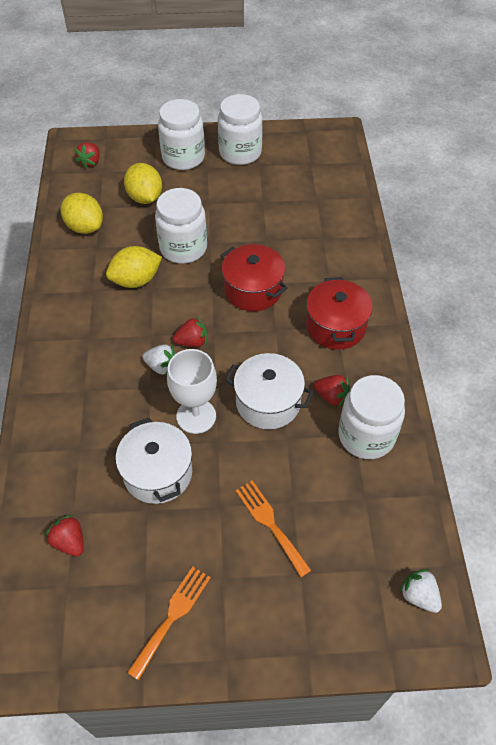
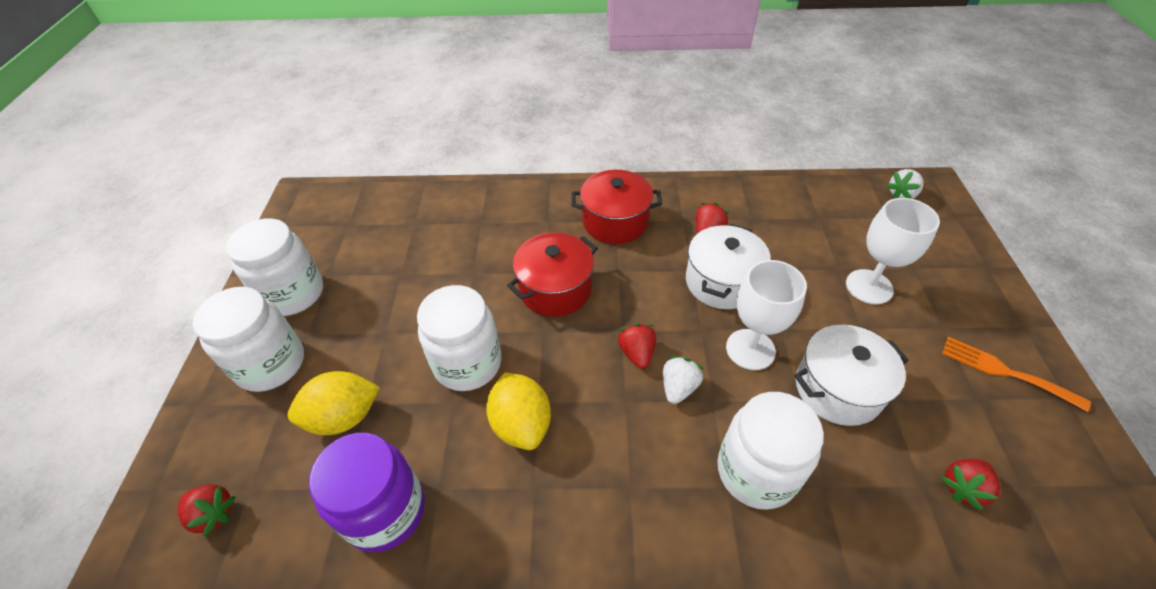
camera: 85 degrees left, 5 degrees down
(85, 227) = (385, 511): yellow lemon -> purple jar
(270, 524) = (869, 287): orange fork -> white goblet
(366, 436) = (751, 211): white jar -> white jar (756, 472)

